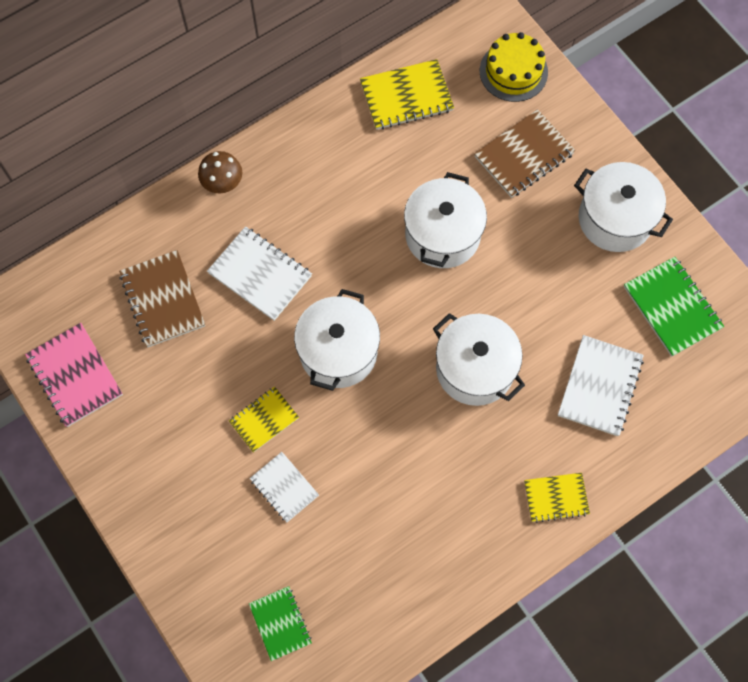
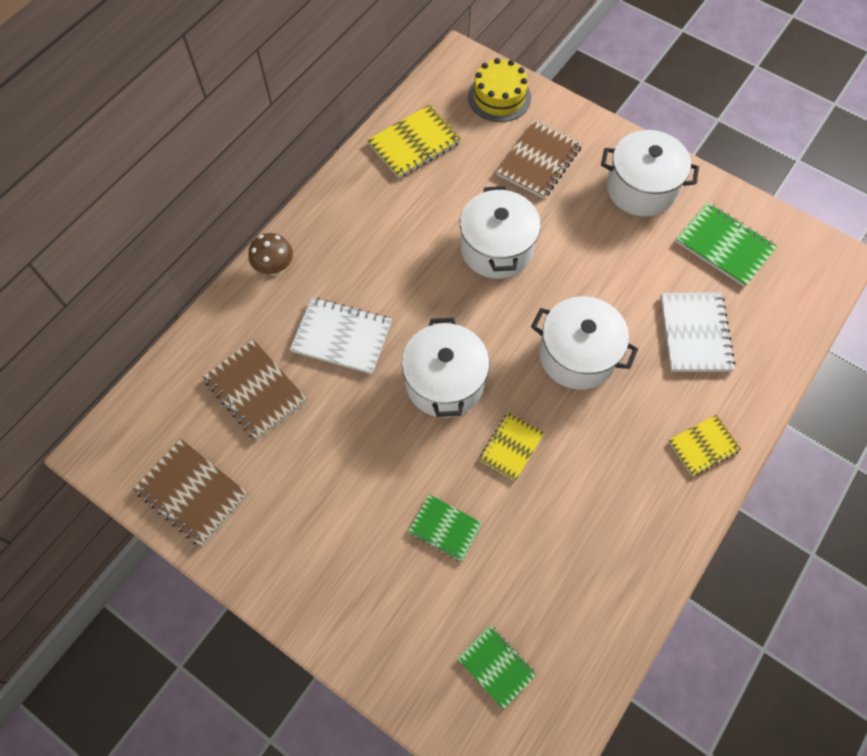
camera: 20 degrees left, 5 degrees down
(75, 376) = (192, 493): pink notebook -> brown notebook
(264, 420) = (399, 470): yellow notebook -> yellow notebook (511, 447)
(284, 487) = (445, 528): white notebook -> green notebook

